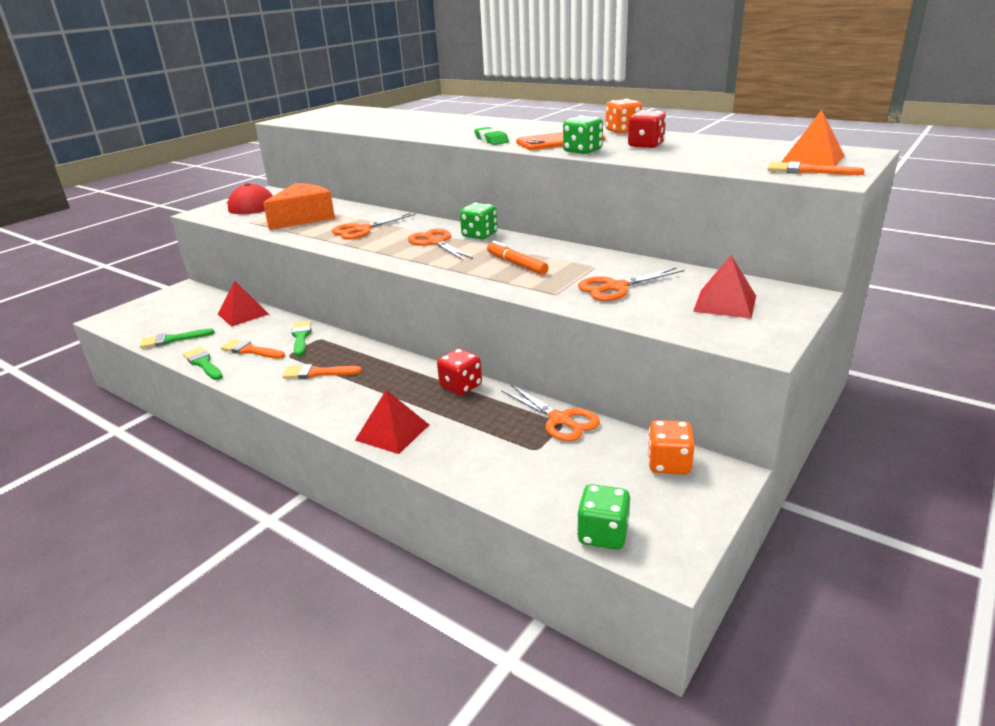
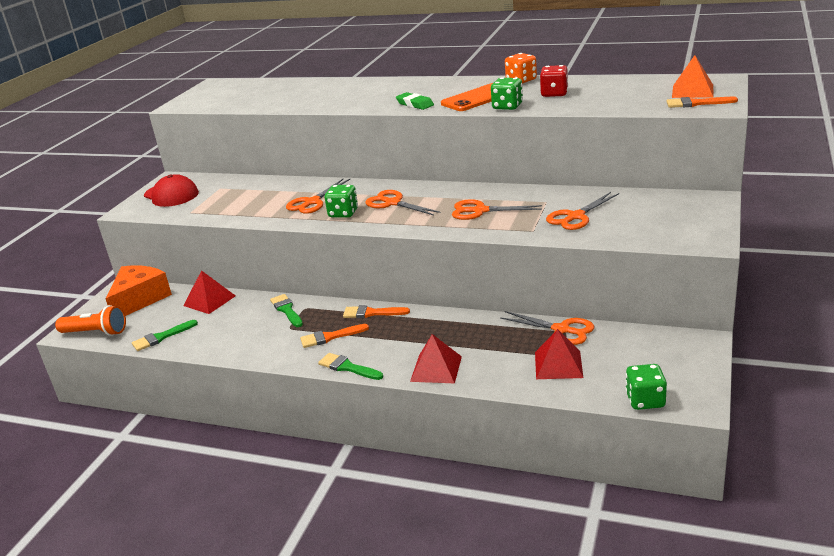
camera: 15 degrees left, 0 degrees up
(125, 323) = (96, 333): none -> orange flashlight
(203, 363) = (214, 351): green brush -> green brush (347, 367)
(250, 350) = (249, 331): orange brush -> orange brush (371, 313)
(304, 218) = (242, 199): orange cheese -> orange cheese (139, 299)
(461, 386) = (464, 322): red dice -> none
(479, 235) = (425, 190): green dice -> green dice (343, 213)
(516, 264) = (480, 211): orange marker -> orange scissors
(668, 464) = (661, 343): orange dice -> none
(725, 303) = (665, 215): red pyramid -> red pyramid (558, 364)

